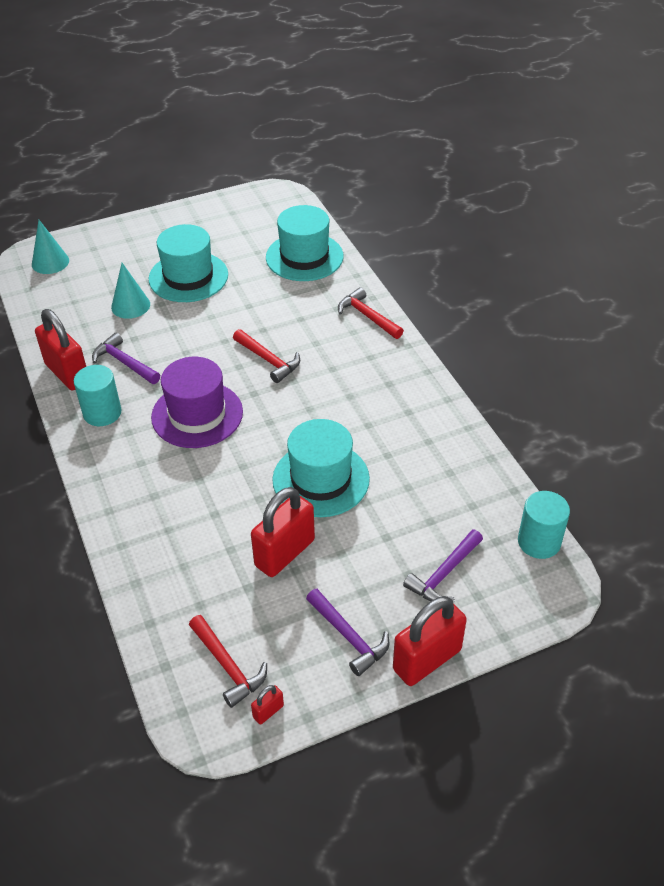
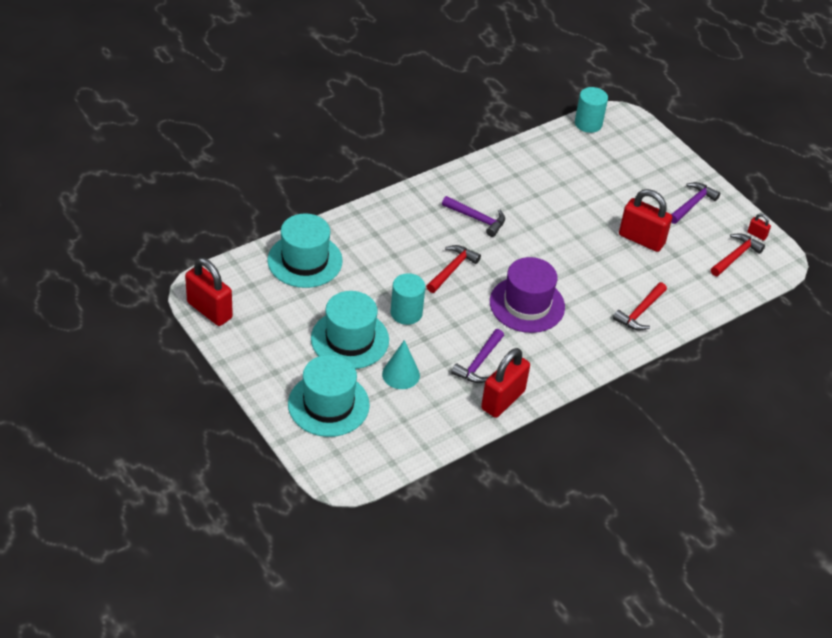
camera: 105 degrees left, 0 degrees up
(50, 262) = (345, 455): turquoise cone -> none
(102, 413) = (543, 365): turquoise cylinder -> turquoise cylinder (406, 313)
(321, 479) = (570, 227): turquoise hat -> turquoise hat (328, 404)
(367, 316) = (382, 214): red hammer -> red hammer (640, 312)
(427, 660) = (694, 170): red padlock -> red padlock (209, 310)
(444, 574) = (629, 164): purple hammer -> purple hammer (477, 219)

